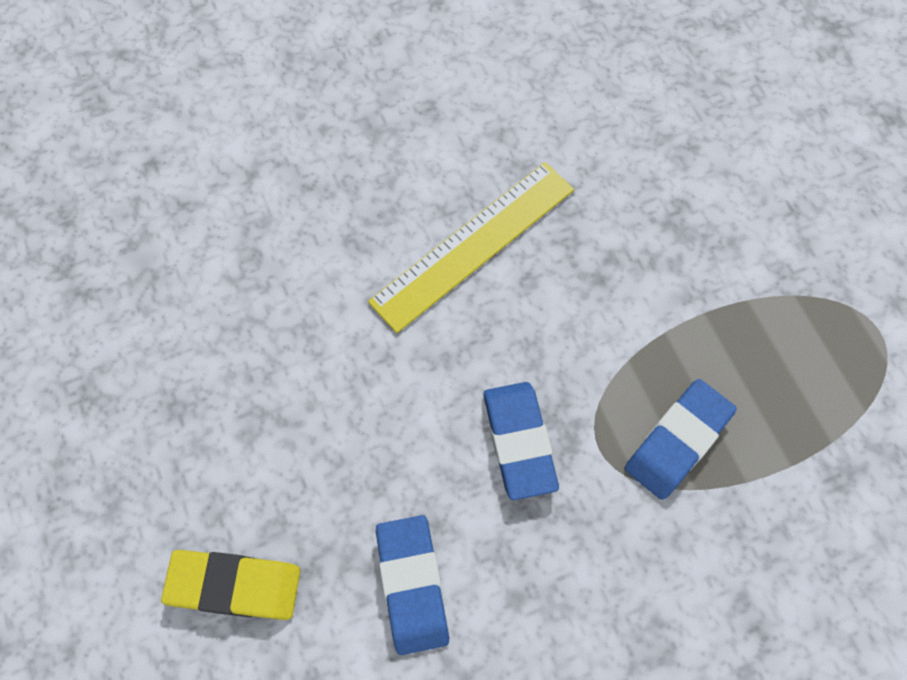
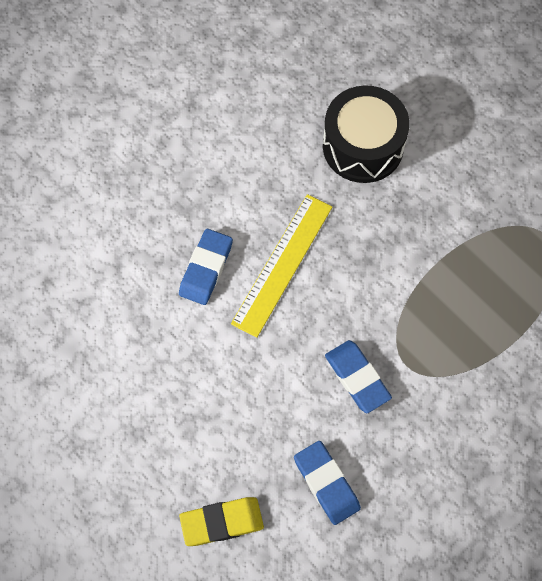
camera: 20 degrees left, 0 degrees up
(647, 124) = (363, 146): none -> black drum
(678, 441) = (450, 344): blue eraser -> blue eraser (206, 269)

